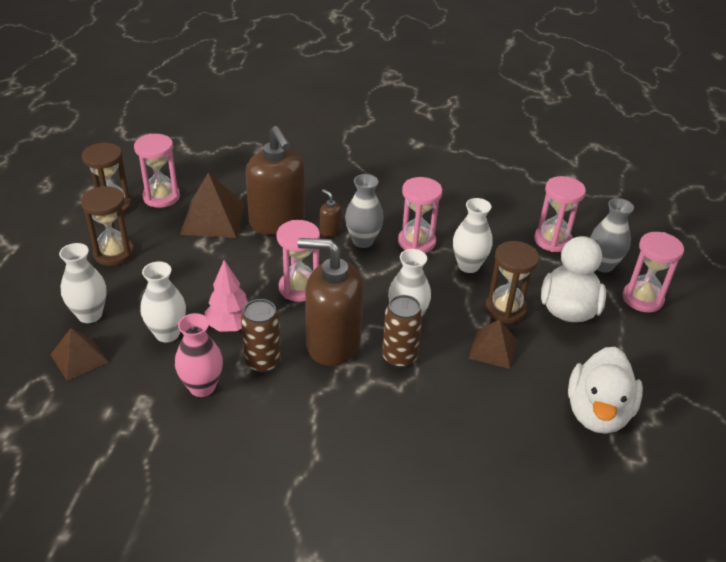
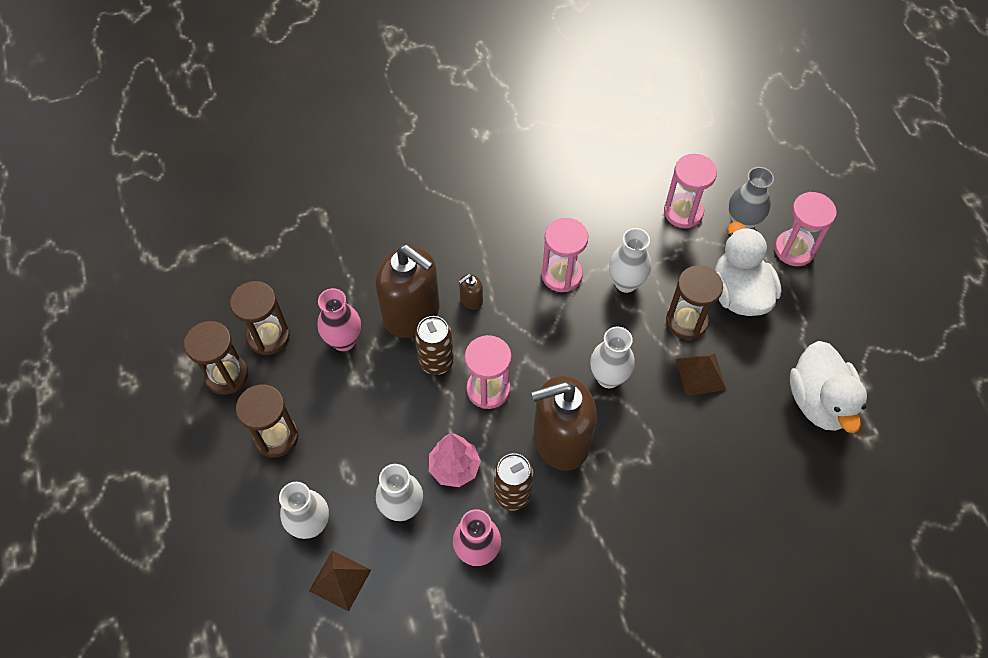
camera: 25 degrees left, 20 degrees up
(161, 197) = (268, 336): pink hourglass -> brown hourglass
(213, 219) = (344, 341): brown pyramid -> pink vase
(330, 231) = (471, 300): brown soap dispenser -> brown soap dispenser turned 60 degrees counterclockwise
(363, 241) = (511, 298): grey vase -> none
(399, 357) = (627, 425): brown can -> brown can (436, 362)

